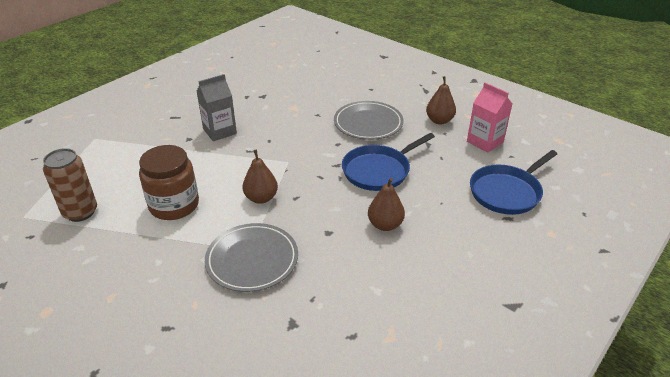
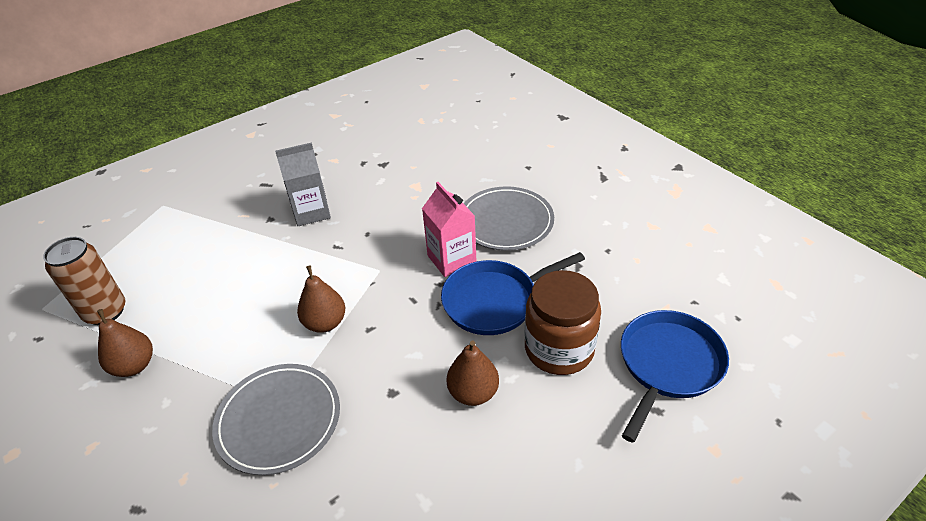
camera: 15 degrees right, 5 degrees up
(174, 205) = (216, 318): brown jar -> brown jar (559, 349)
(439, 121) = (606, 229): brown pear -> brown pear (134, 366)
(485, 142) = (662, 272): pink carton -> pink carton (451, 259)
(507, 192) = (668, 364): blue pan -> blue pan turned 150 degrees clockwise

